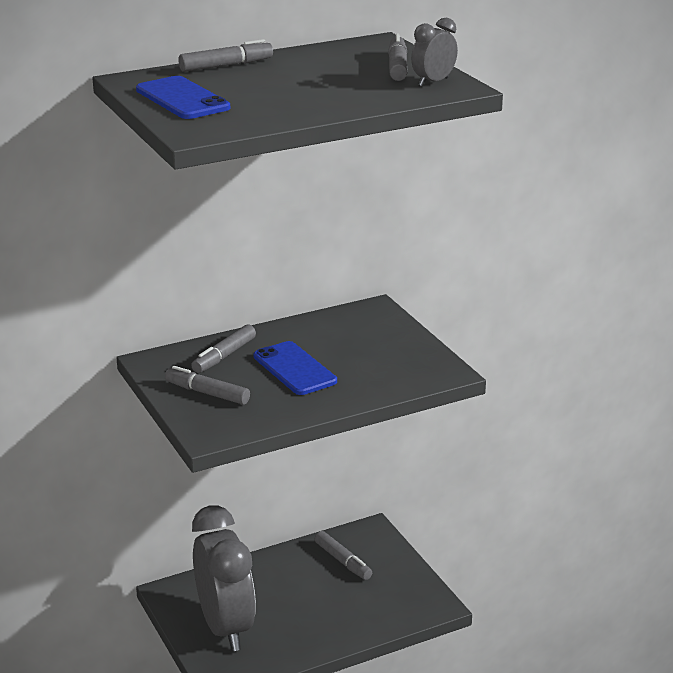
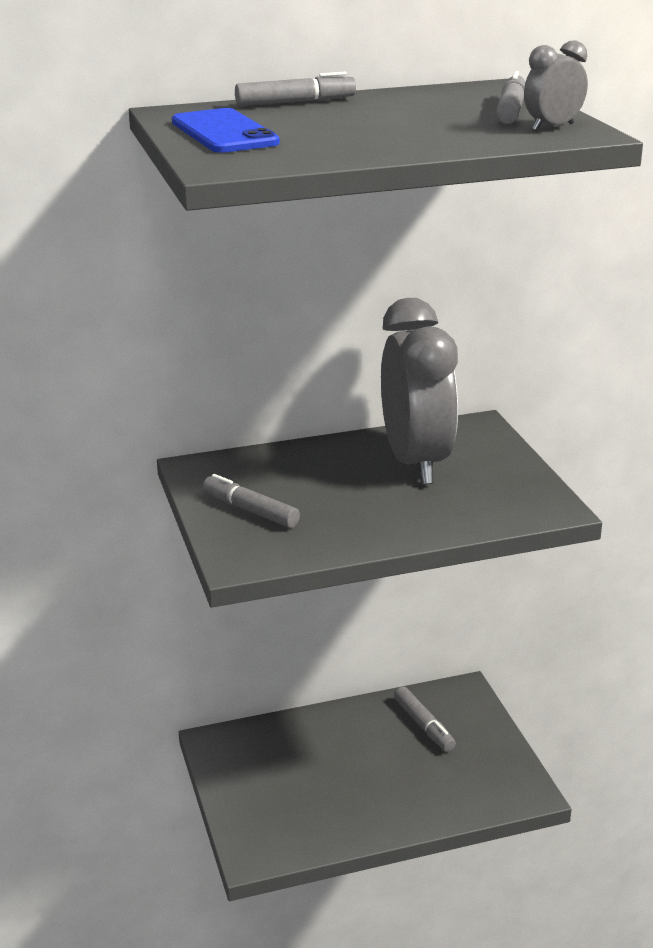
camera: 10 degrees right, 0 degrees up
(224, 356) = (283, 468): grey marker -> none
(226, 627) = (270, 793): grey clock -> grey clock (416, 463)
(294, 369) = (364, 490): blue phone -> none

